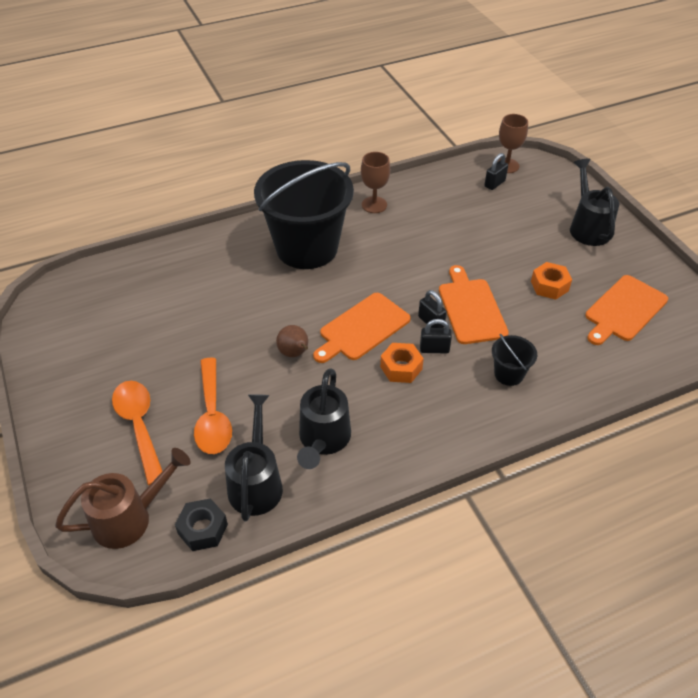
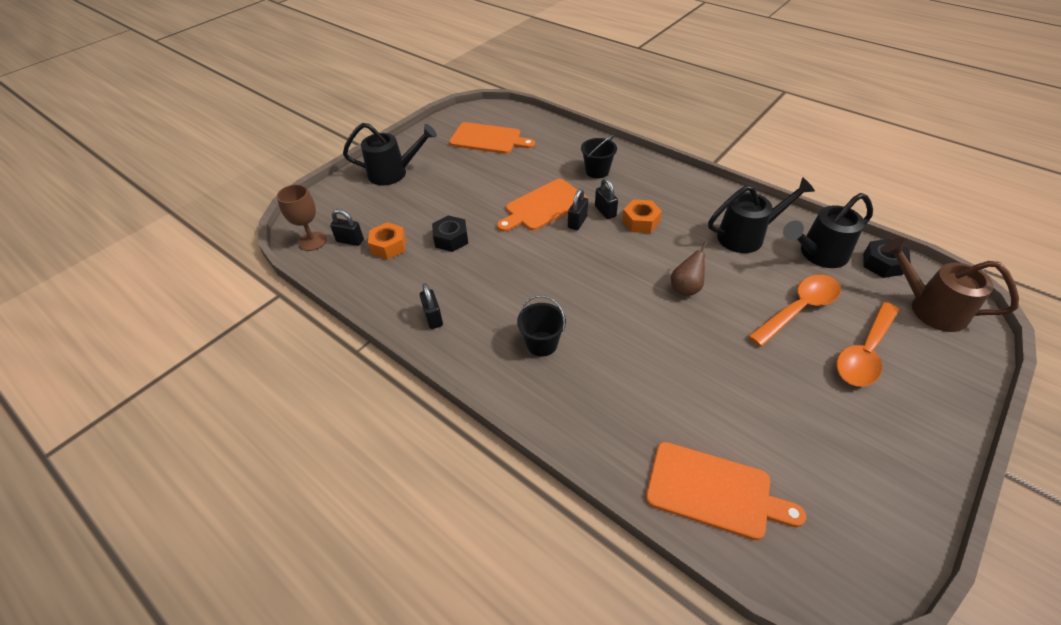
camera: 115 degrees left, 0 degrees up
(307, 248) = (542, 344): black bucket -> black bucket, size x0.41
(362, 328) = (619, 258): orange cutting board -> orange cutting board (714, 491)
(374, 205) = (433, 318): brown goblet -> black padlock
(460, 236) = (451, 239): none -> black nut
(549, 286) = (485, 175): orange nut -> orange nut (389, 246)
(588, 227) = (394, 173): black watering can -> black watering can turned 150 degrees counterclockwise

